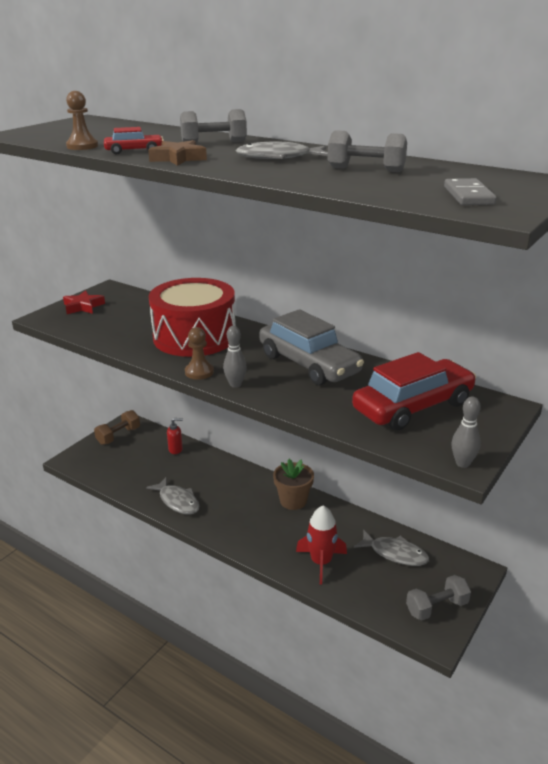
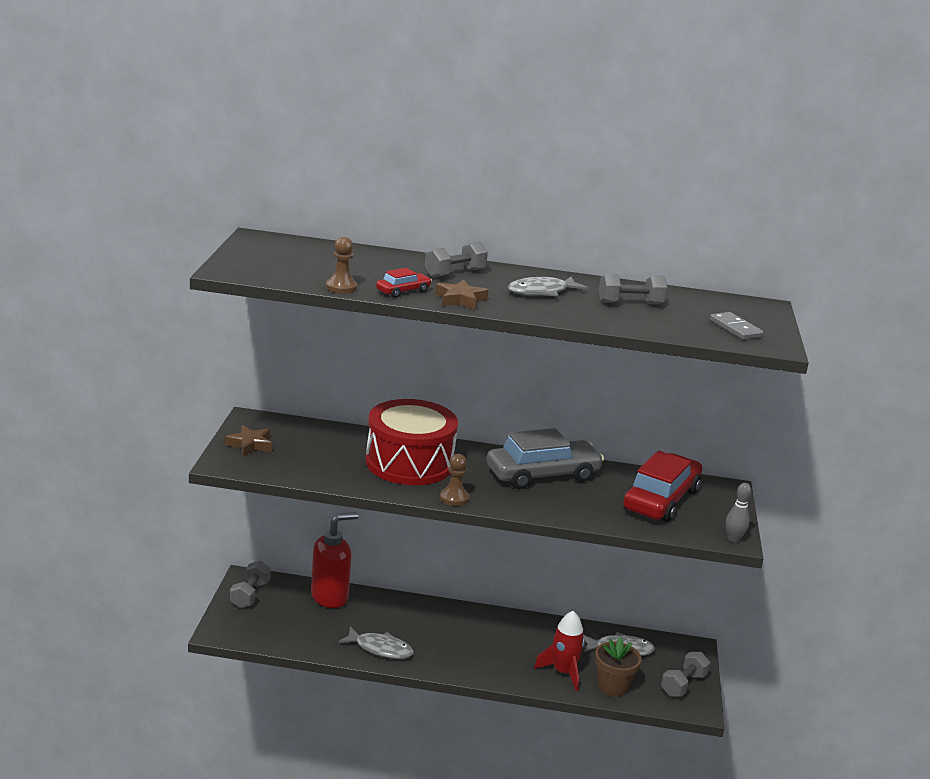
camera: 30 degrees left, 5 degrees down
(83, 306) = (250, 444): red star -> brown star
(118, 436) = (250, 595): brown dumbbell -> grey dumbbell
(175, 449) = (330, 597): red soap dispenser -> red soap dispenser, size x2.13
(235, 384) = (499, 505): grey bowling pin -> none
(293, 501) = (495, 623): brown flower pot -> brown flower pot (612, 686)
(309, 364) = (542, 475): grey car -> grey car turned 45 degrees counterclockwise

